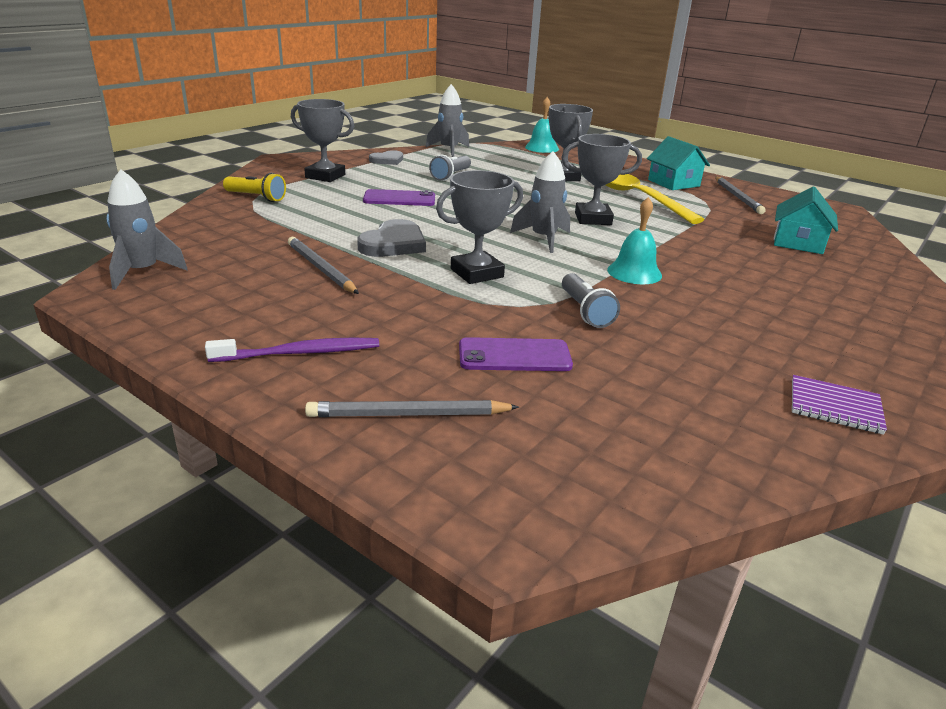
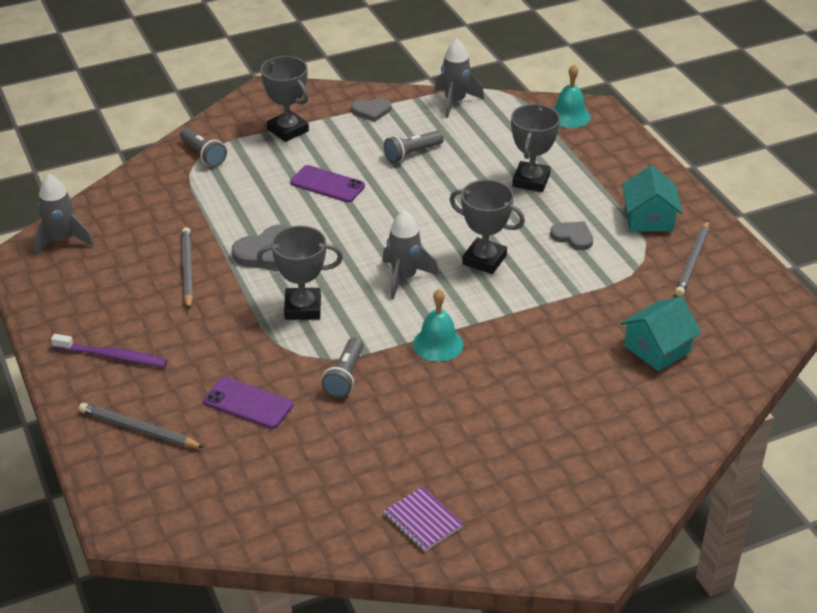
camera: 30 degrees right, 10 degrees up
(256, 197) = (203, 154): yellow flashlight -> grey flashlight
(638, 198) = (573, 237): yellow spoon -> grey heart

